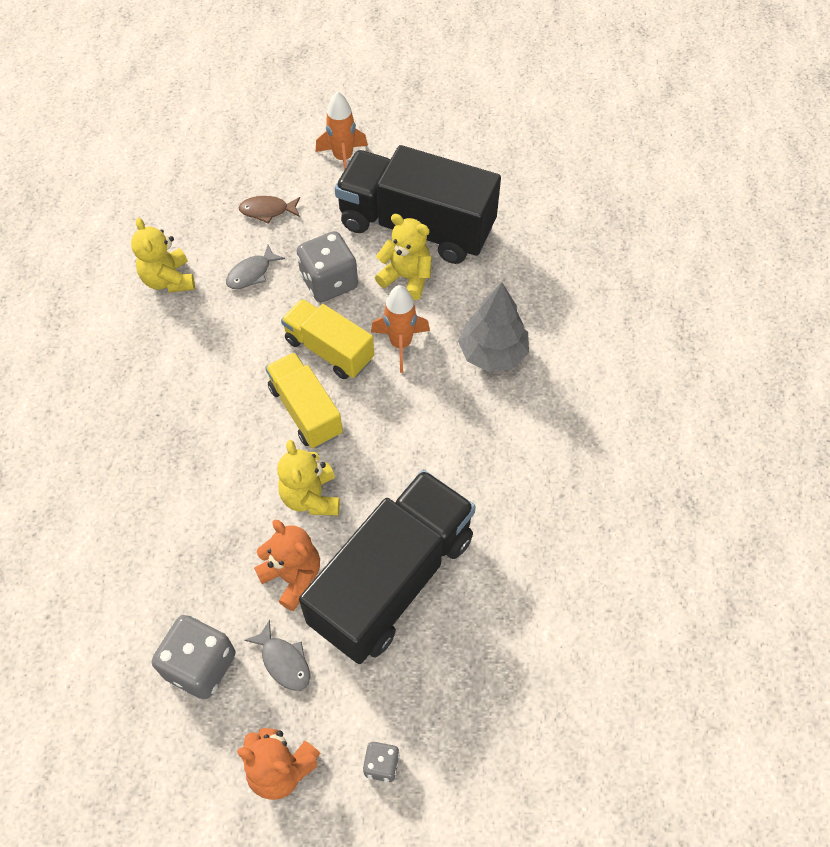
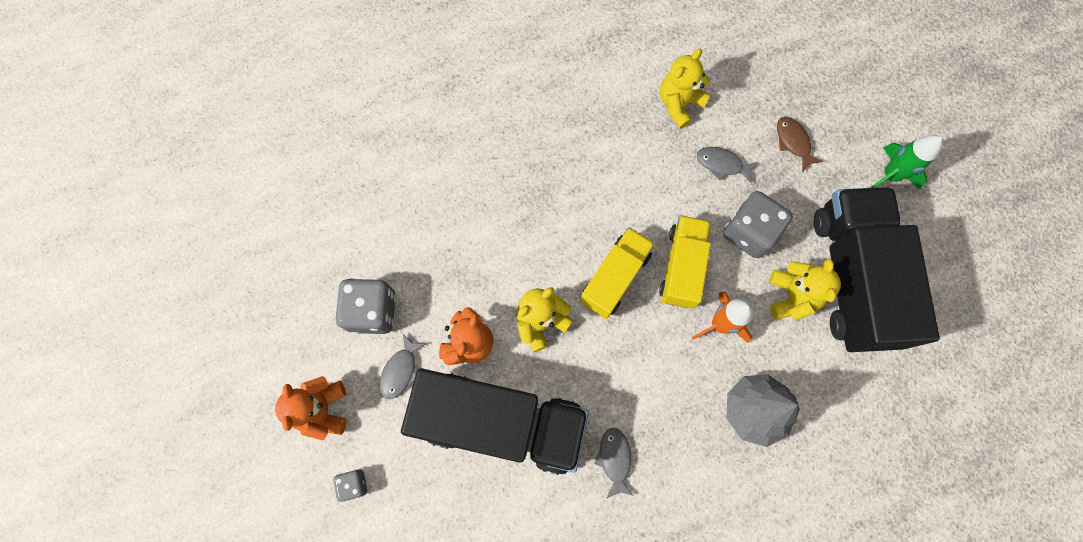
camera: 65 degrees right, 15 degrees up
(343, 158) = (890, 175): orange rocket -> green rocket
(480, 489) = (614, 459): none -> grey fish

